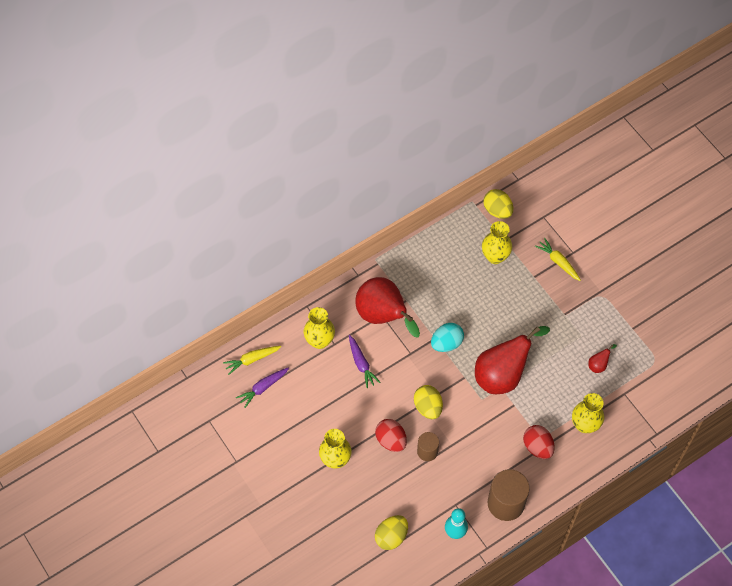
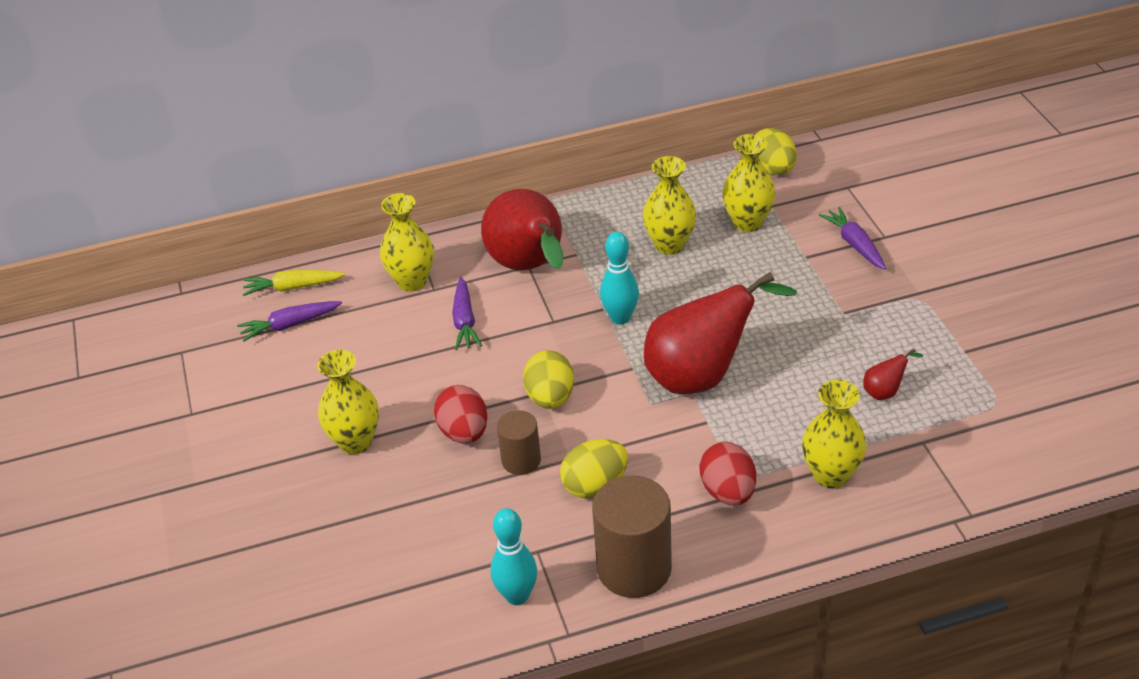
camera: 20 degrees right, 20 degrees down
(391, 536) = (395, 577): yellow egg -> yellow egg (595, 485)
(446, 343) = (620, 318): turquoise egg -> turquoise bowling pin
(456, 283) = (669, 245): none -> yellow vase
(558, 262) = (854, 244): yellow carrot -> purple carrot

